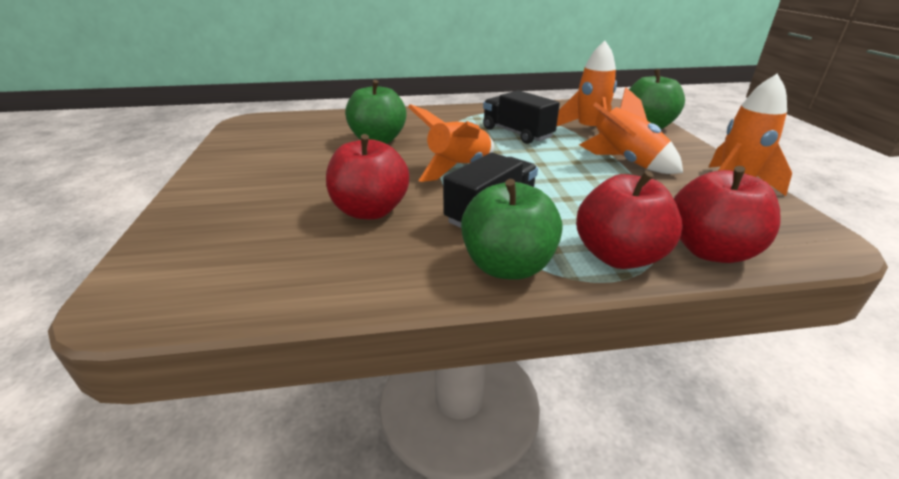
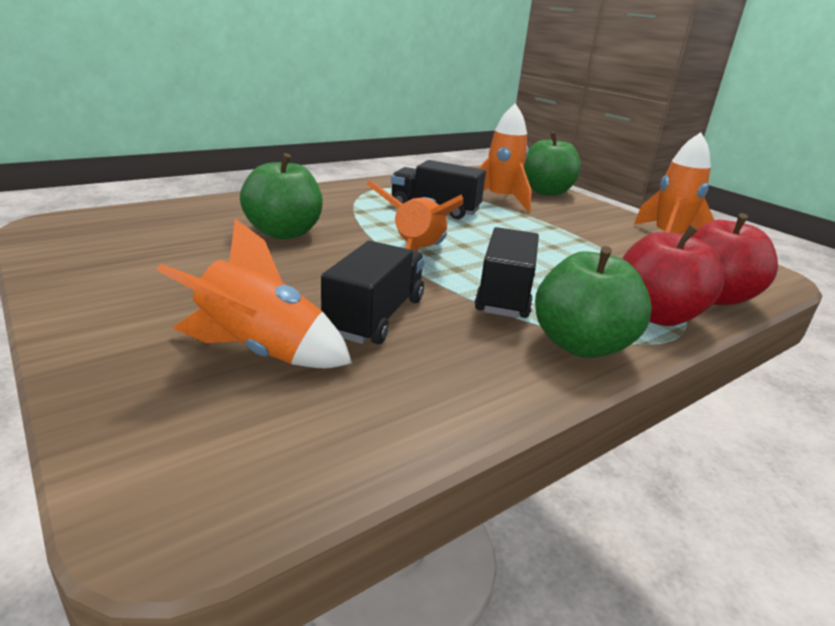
camera: 30 degrees left, 5 degrees down
(370, 211) = (375, 316): red apple -> black truck
(626, 162) = (567, 227): orange rocket -> orange rocket (261, 352)

